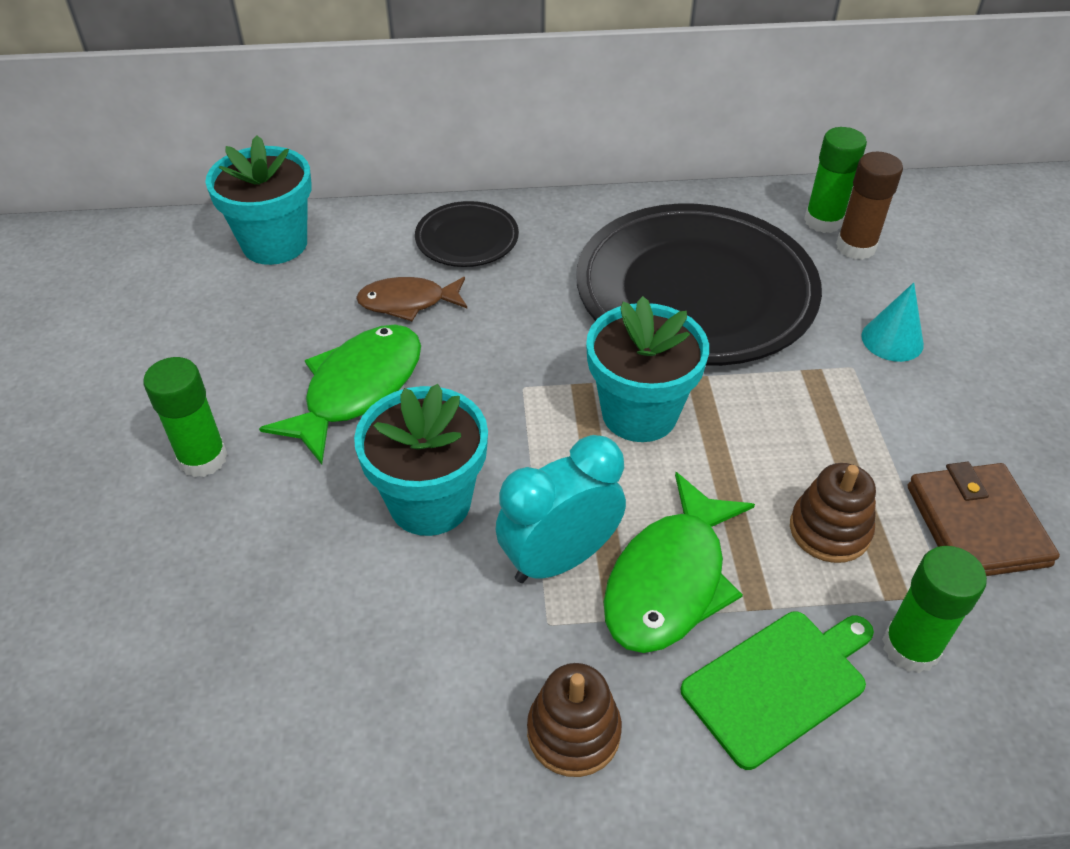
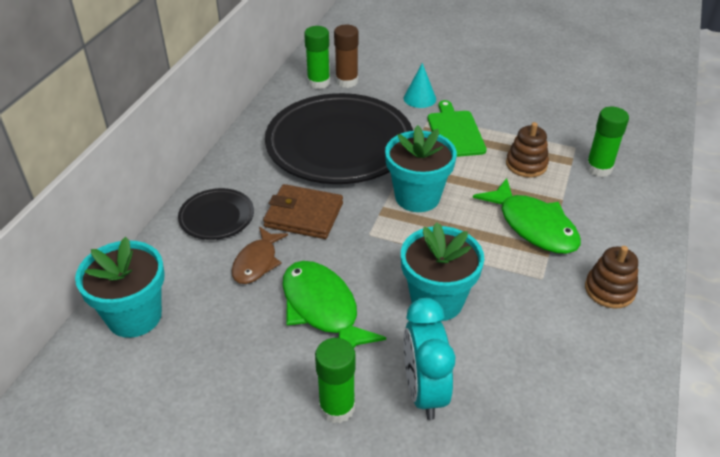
camera: 65 degrees left, 5 degrees down
(559, 559) = (502, 260): turquoise clock -> turquoise clock (424, 391)
(779, 683) = (604, 213): green cutting board -> green cutting board (455, 132)
(976, 525) = (543, 124): brown wallet -> brown wallet (304, 215)

